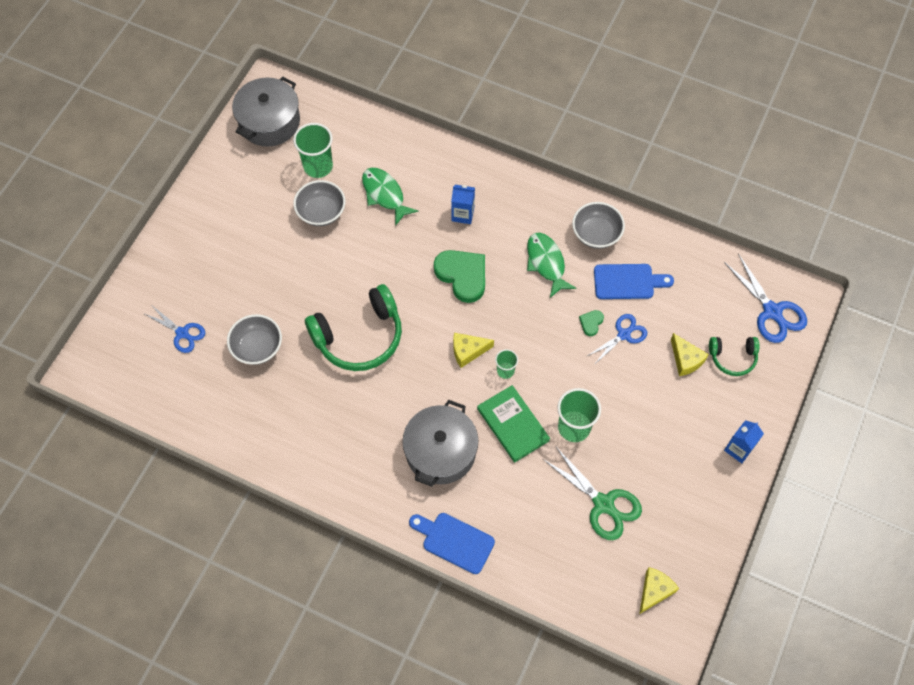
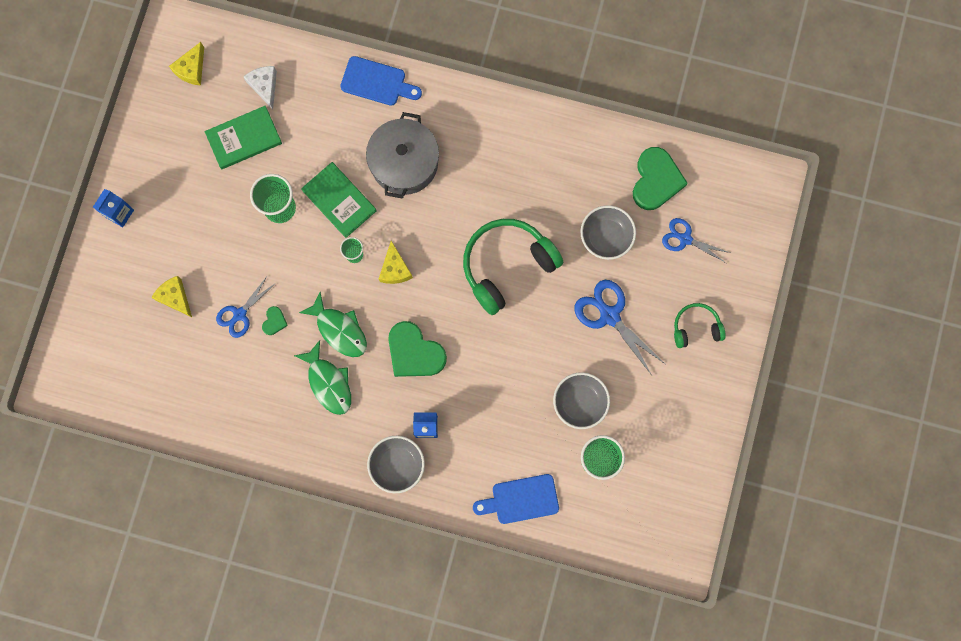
camera: 170 degrees right, 15 degrees up
(193, 392) = (656, 180): none -> green heart
(269, 121) = (667, 510): grey pot -> none
(384, 194) = (516, 437): green fish -> green fish (339, 330)
(468, 351) = (395, 269): yellow cheese -> yellow cheese turned 105 degrees clockwise
(576, 557) = (264, 86): none -> white cheese
(596, 234) = (279, 427): grey bowl -> grey bowl (397, 465)
(604, 504) = (244, 138): green scissors -> green book
(627, 282) = (241, 375): blue cutting board -> blue cutting board (521, 499)
(732, 357) = (128, 308): green headphones -> green headphones (696, 327)
(772, 312) = (88, 366): blue scissors -> blue scissors (609, 315)

